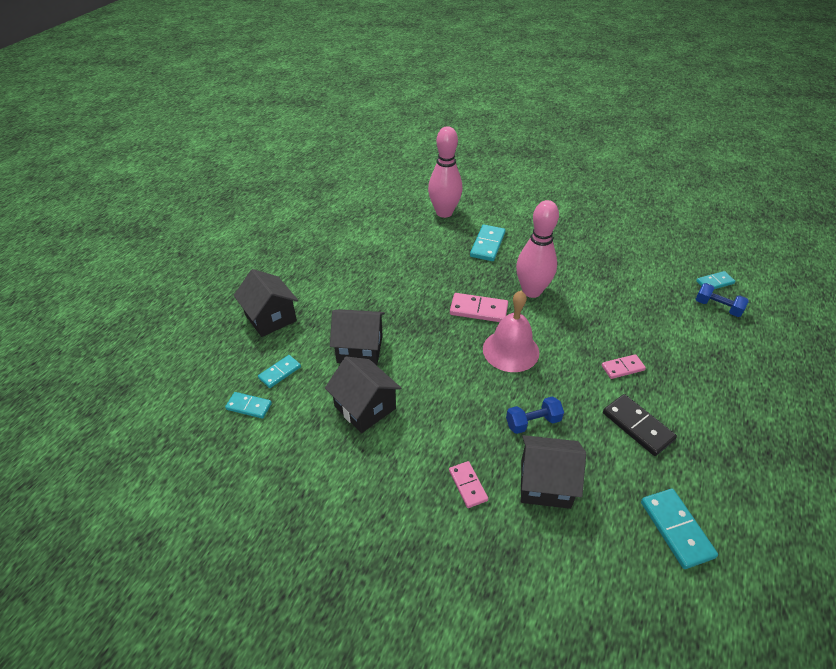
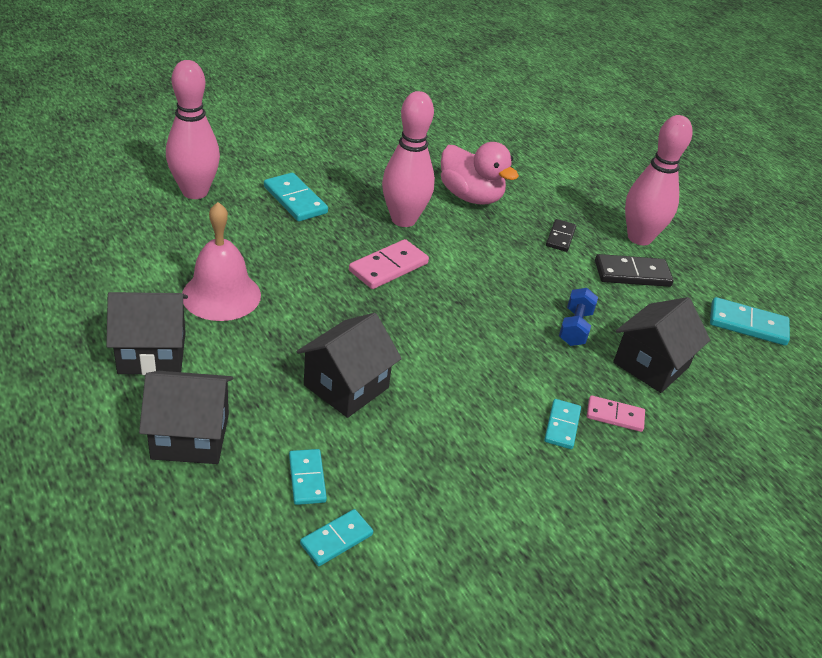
camera: 60 degrees left, 5 degrees down
(365, 407) = (444, 432): black house -> black house (152, 353)
(510, 350) = (470, 283): pink bell -> pink bell (221, 295)
(600, 305) = (470, 197): none -> pink duck
(622, 368) = (560, 237): pink domino -> black domino
(689, 411) = (639, 238): none -> pink bowling pin
(714, 282) = (513, 128): turquoise domino -> turquoise domino (562, 426)
(717, 307) = (543, 147): blue dumbbell -> none

